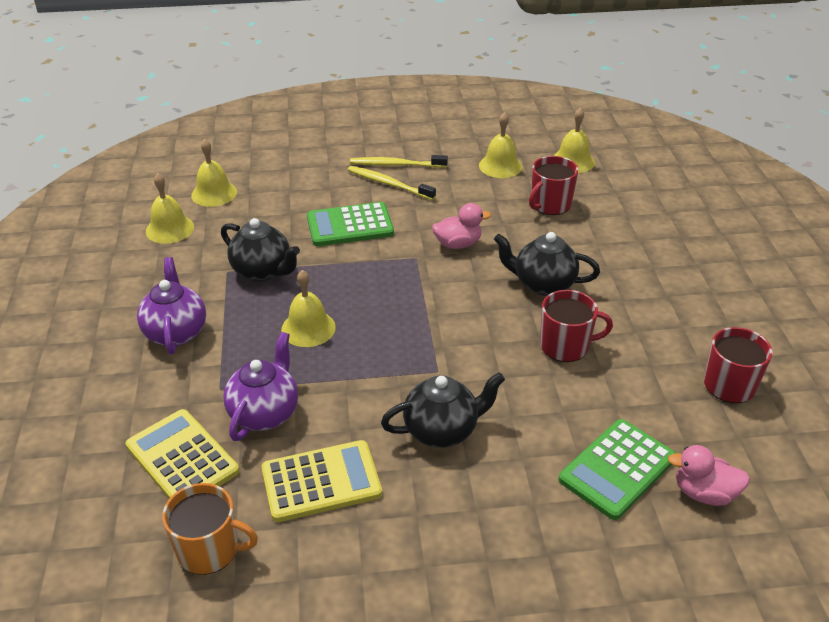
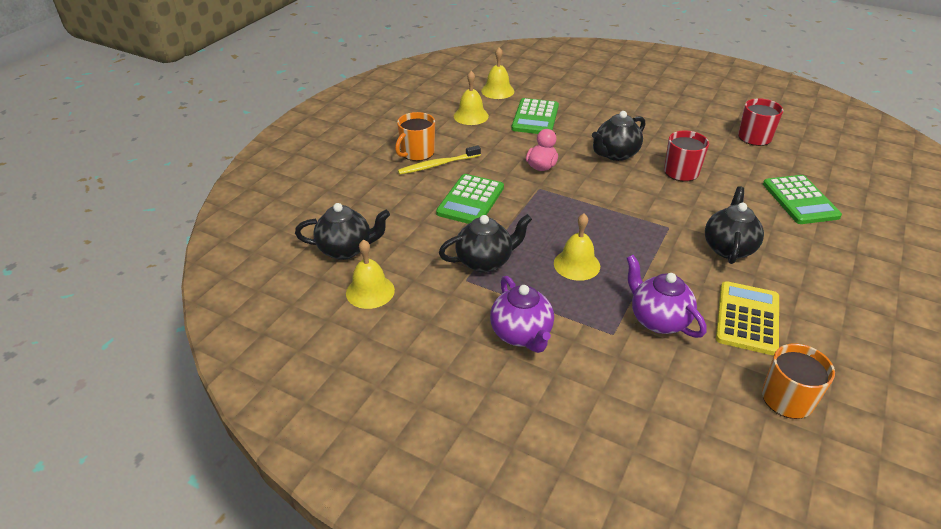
camera: 55 degrees left, 0 degrees up
(176, 332) = (521, 334): purple teapot -> purple teapot turned 135 degrees counterclockwise
(182, 459) = (681, 381): yellow calculator -> none
(214, 193) = (346, 249): yellow bell -> black teapot
(395, 165) = (417, 153): yellow toothbrush -> orange mug
(550, 204) = (535, 117): red mug -> green calculator
(704, 493) = (833, 182): pink duck -> none

